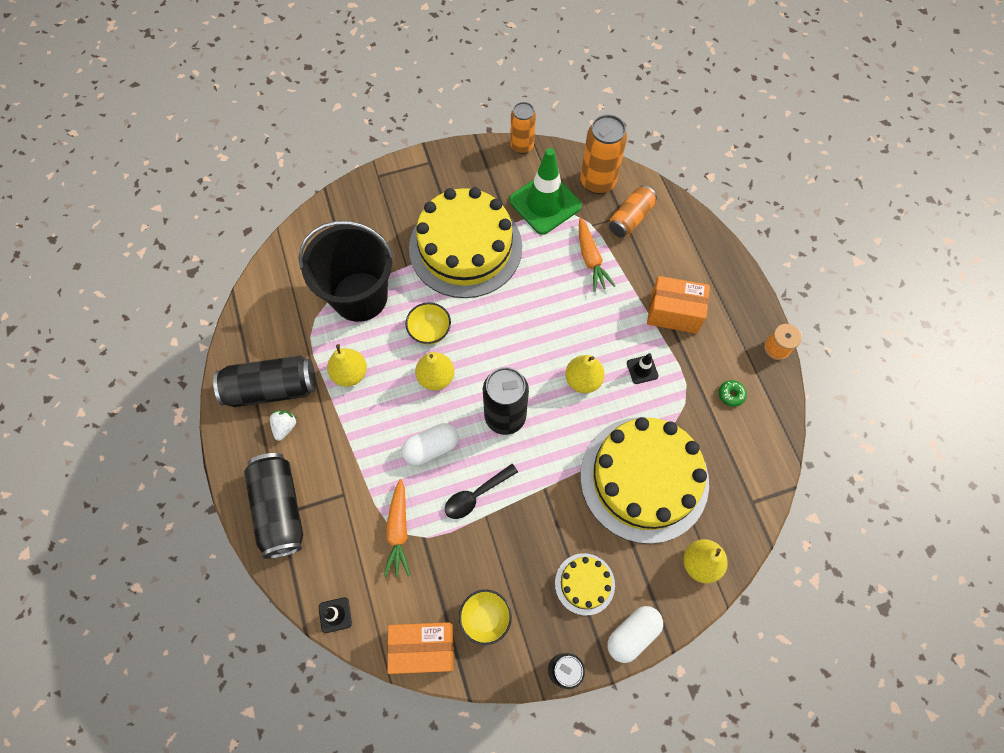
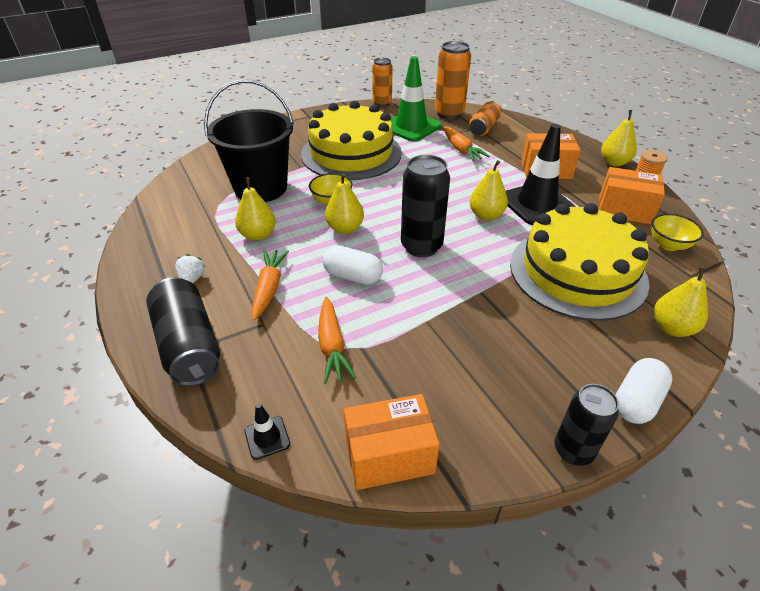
camera: 10 degrees left, 25 degrees down
(272, 388) = (176, 253): black can -> none
(353, 451) = (269, 288): none -> orange carrot
(431, 448) = (353, 276): white capsule -> white capsule turned 60 degrees clockwise
(476, 495) = (411, 306): black spoon -> none
(485, 618) = (458, 412): yellow bowl -> yellow bowl (668, 245)
(584, 584) = (559, 363): yellow cake -> none
(642, 369) = (536, 203): black traffic cone -> black traffic cone, size x2.32
(731, 395) = (624, 210): green donut -> orange box
(756, 311) = (614, 162): none -> yellow pear

